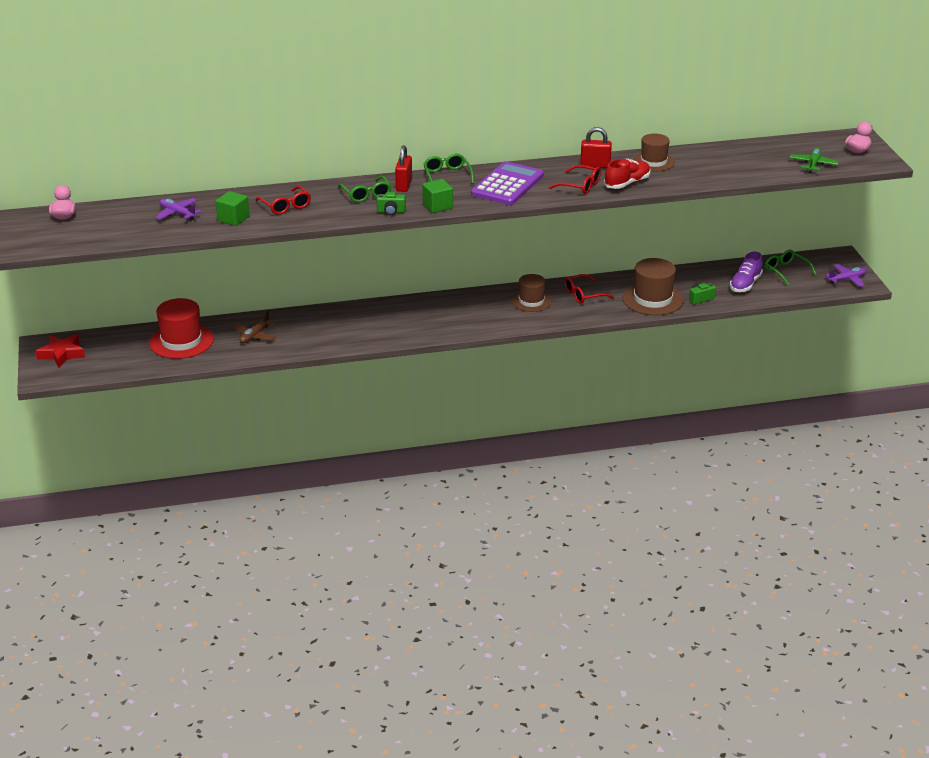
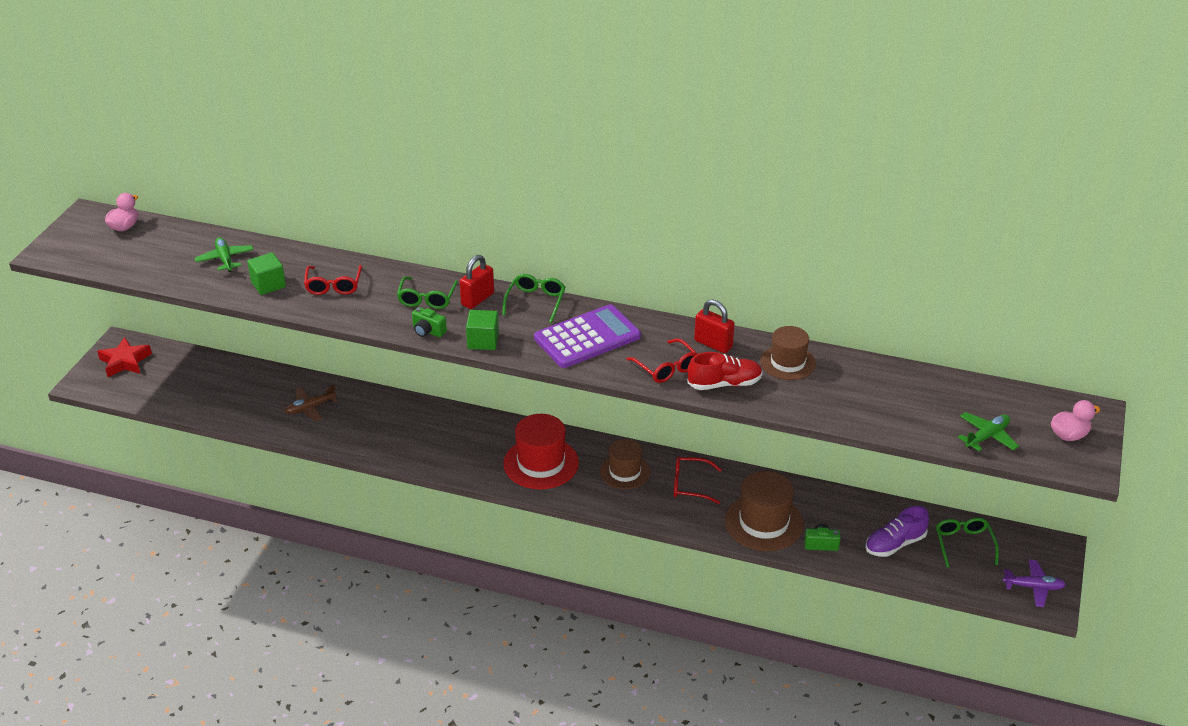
camera: 30 degrees right, 5 degrees up
(177, 213) = (225, 259): purple plane -> green plane
(181, 341) = (239, 388): red hat -> red hat (541, 463)

